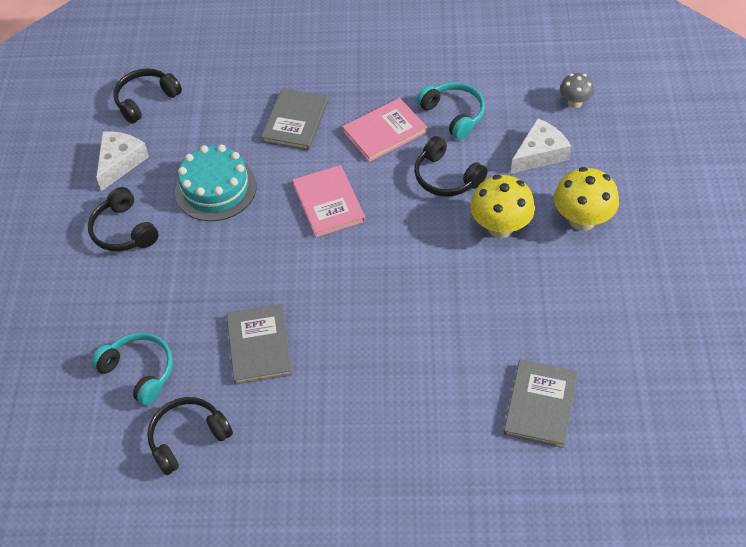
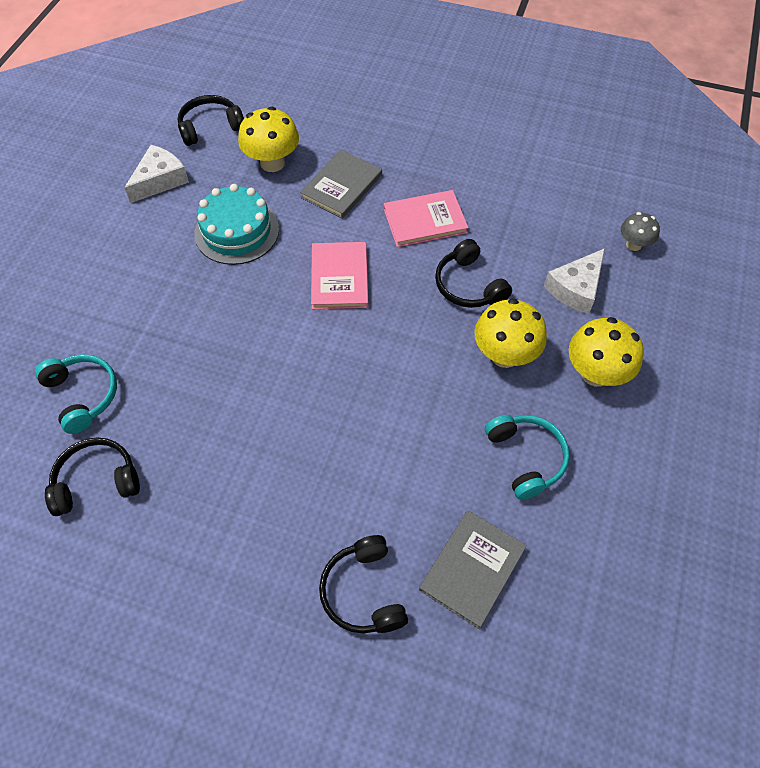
camera: 15 degrees right, 5 degrees up
(124, 230) = (133, 248): black headphones -> black headphones (363, 592)
(221, 117) = (272, 163): none -> yellow mushroom
(259, 345) = (208, 405): grey book -> none
(453, 114) = (501, 222): turquoise headphones -> turquoise headphones (526, 458)
(539, 154) = (576, 288): white cheese -> white cheese turned 150 degrees clockwise

